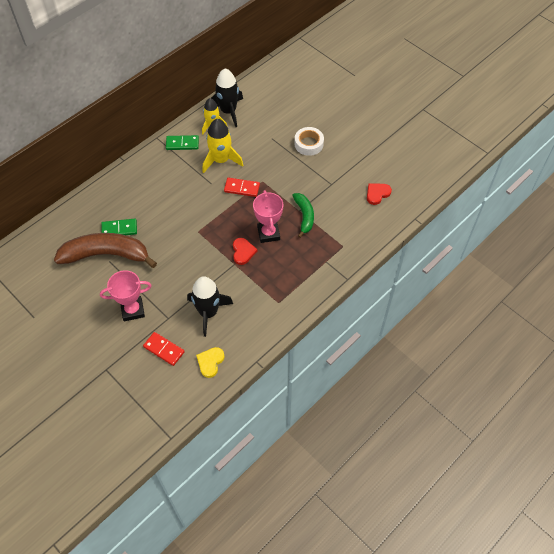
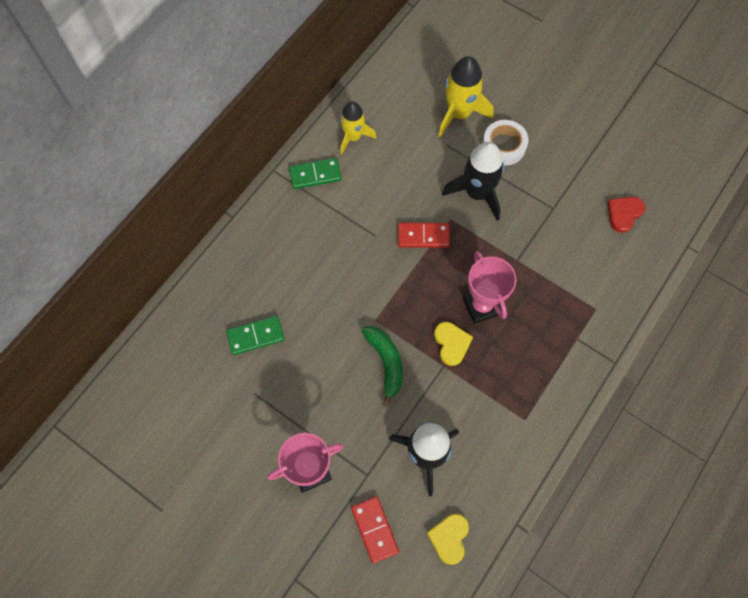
camera: 10 degrees left, 10 degrees up
(106, 255) = (247, 383): brown banana -> none
(164, 349) = (374, 529): red domino -> red domino turned 45 degrees clockwise
(221, 160) = (380, 194): yellow rocket -> yellow rocket (459, 113)
(228, 111) = (371, 109): black rocket -> black rocket (477, 193)
(243, 252) = (451, 343): red heart -> yellow heart
(304, 216) = (527, 268): green banana -> green banana (386, 363)

